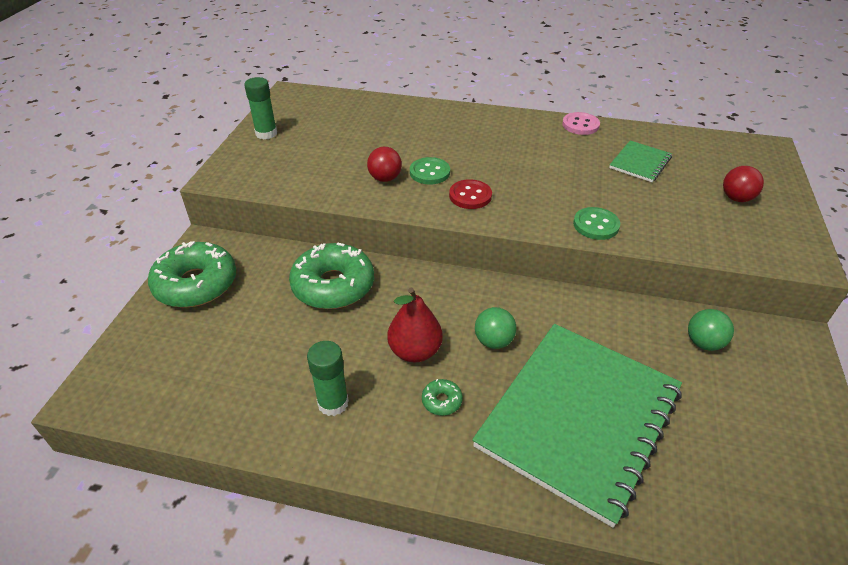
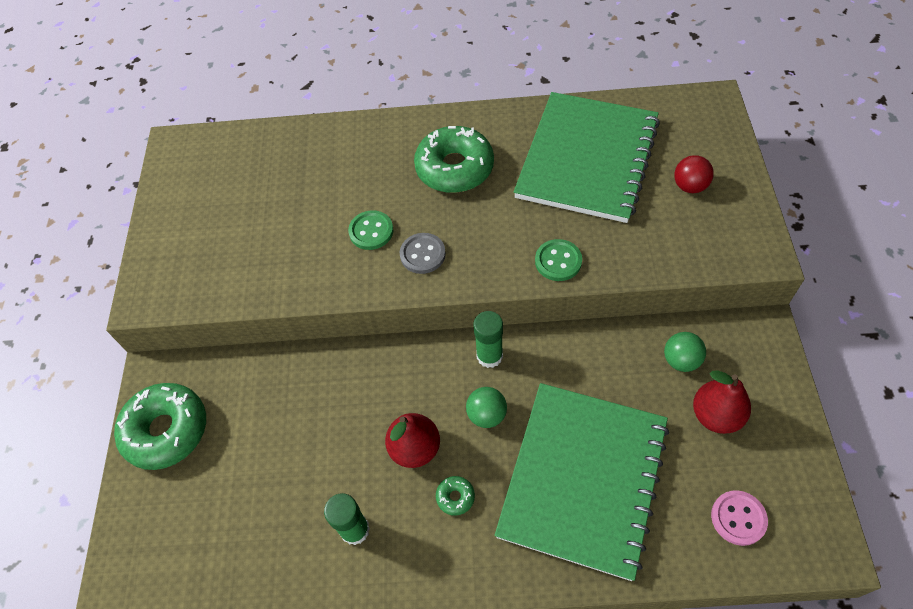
camera: 10 degrees left, 15 degrees up
(266, 133) = (171, 219): green glue stick -> green glue stick (489, 356)
(333, 285) = (310, 392): green donut -> green donut (454, 168)
(385, 178) = (326, 253): red ball -> none
(470, 196) = (422, 254): red button -> grey button
(580, 125) = (515, 116): pink button -> pink button (738, 518)
(640, 163) = (587, 159): green notebook -> green notebook, size x2.35
(735, 398) = (716, 415): none -> red pear

